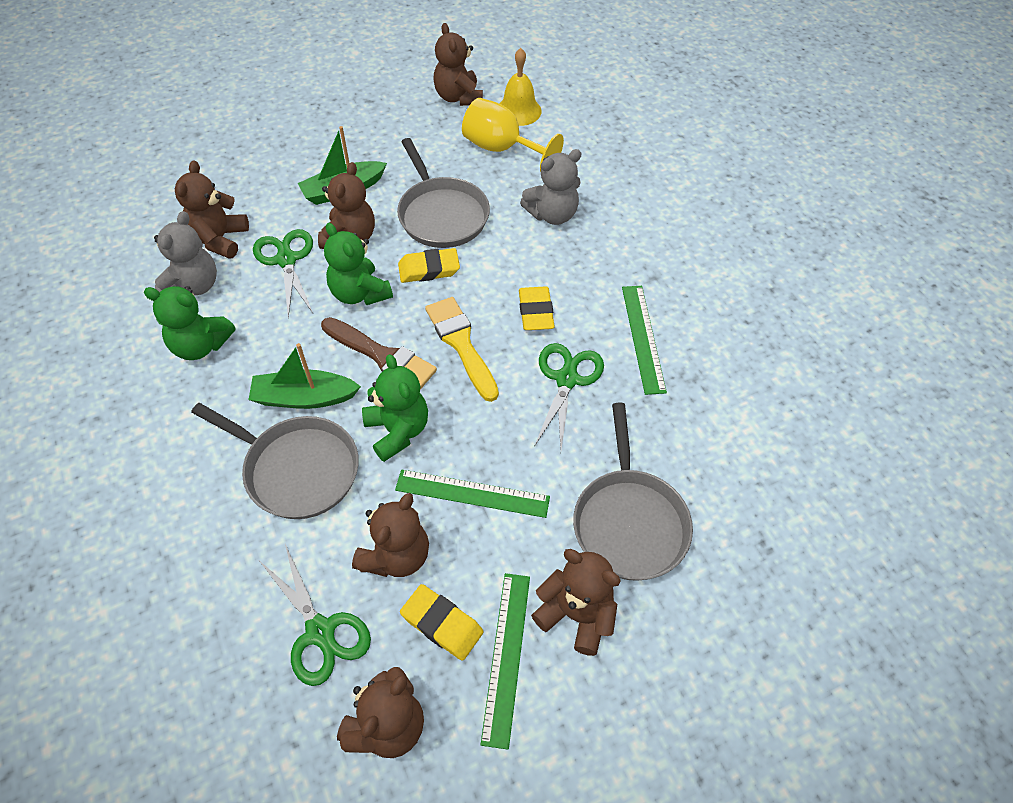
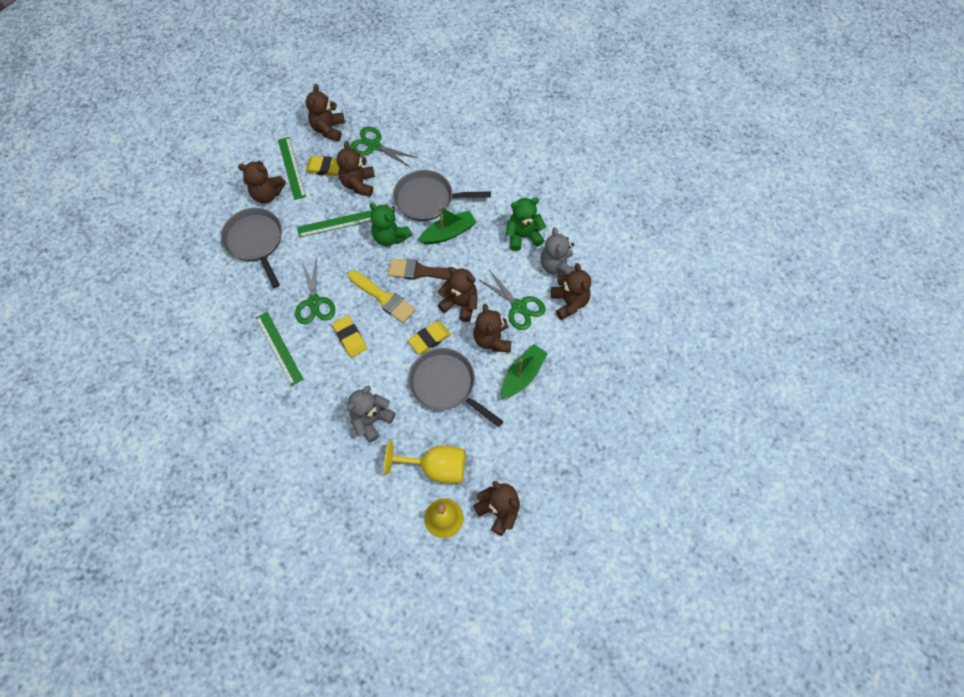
camera: 155 degrees right, 10 degrees up
(359, 293) = (460, 304): green teddy bear -> brown teddy bear

